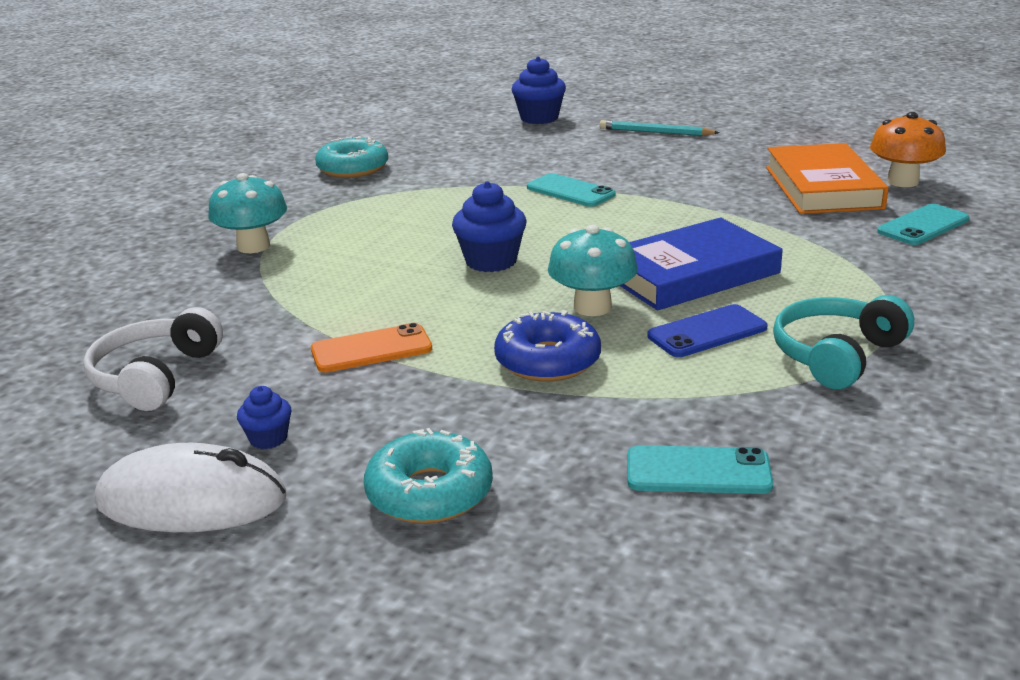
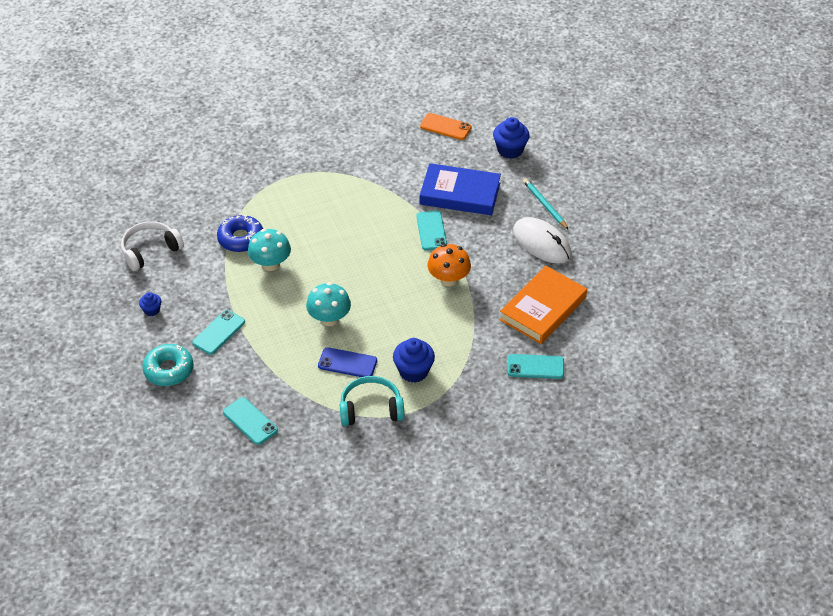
camera: 40 degrees right, 20 degrees up
(191, 500) = (106, 323): white mouse -> white mouse (542, 243)
(253, 246) = (260, 184): turquoise mushroom -> turquoise mushroom (270, 264)
(353, 168) = (366, 142): turquoise donut -> none
(371, 349) = (229, 286): orange phone -> orange phone (445, 127)
(443, 402) = (219, 332): none -> turquoise phone
(491, 261) = (332, 261): blue cupcake -> blue cupcake (413, 371)
(548, 361) = (275, 337): blue donut -> blue donut (241, 238)
(690, 273) = (393, 326): blue book -> blue book (460, 193)
(902, 181) = (586, 331): orange mushroom -> orange mushroom (448, 279)

